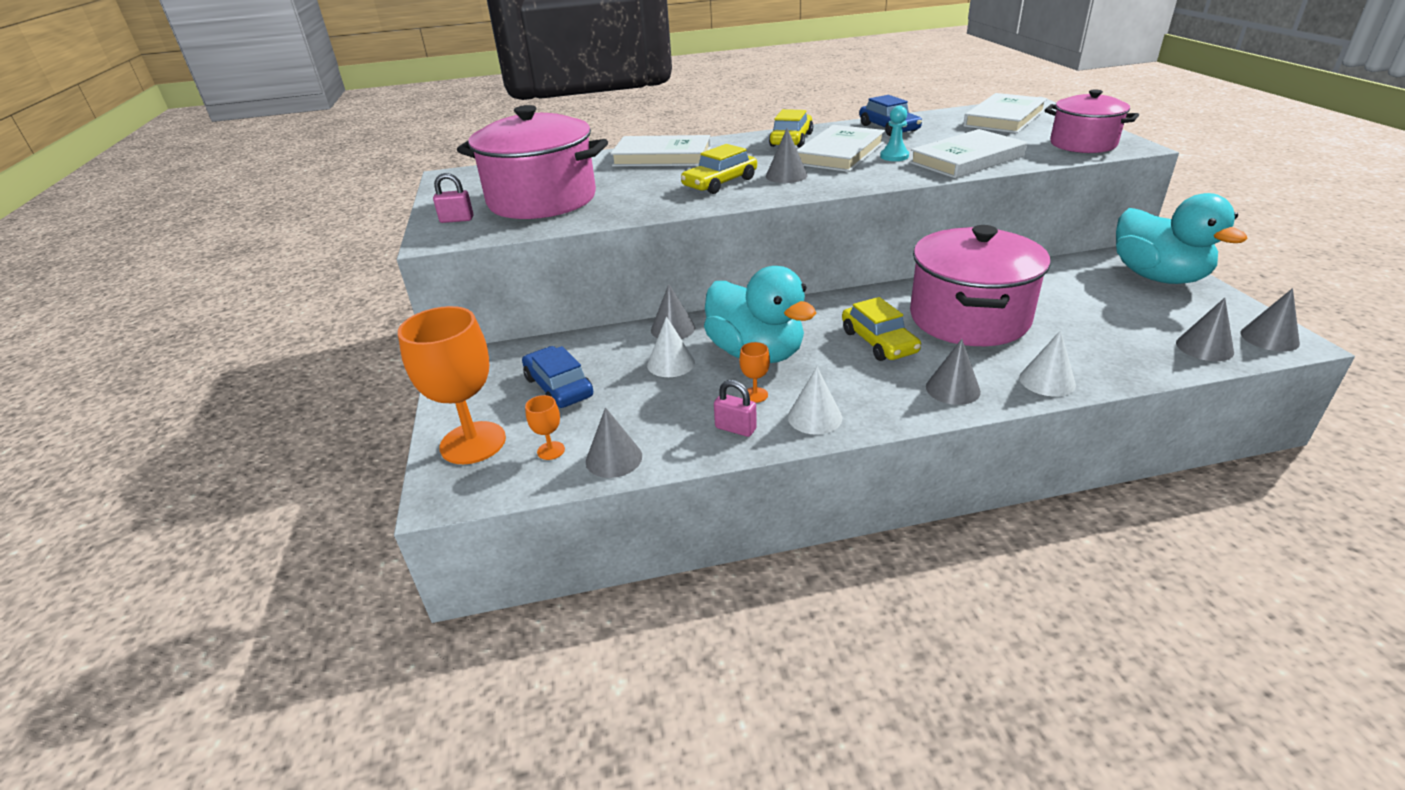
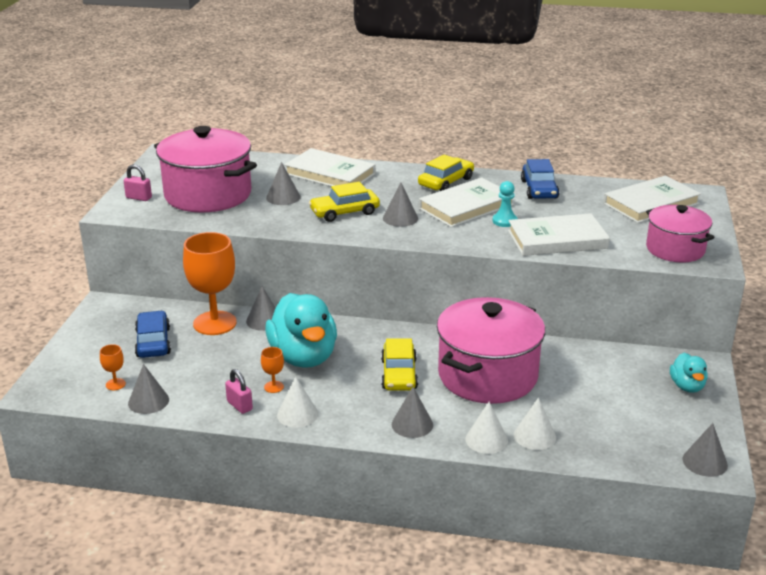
camera: 20 degrees right, 5 degrees down
(473, 443) = (74, 364): orange goblet -> orange goblet (215, 323)
(671, 363) = (239, 347): white cone -> white cone (534, 436)
(1157, 277) = (687, 386): turquoise duck -> turquoise duck, size x0.49
(1204, 347) = (641, 453): grey cone -> grey cone (283, 197)

